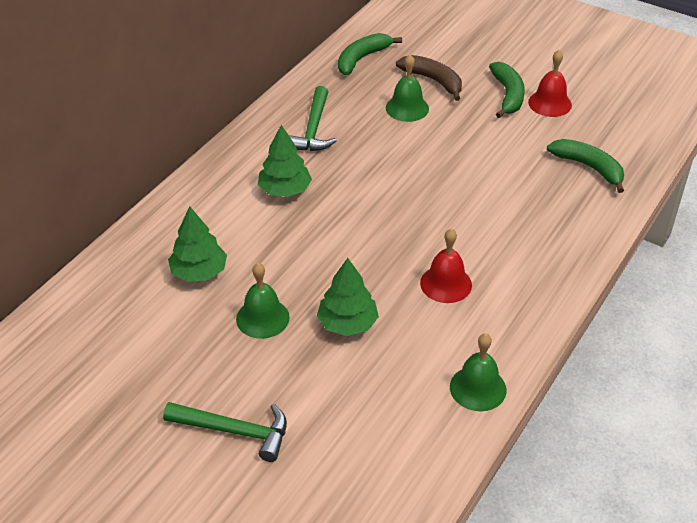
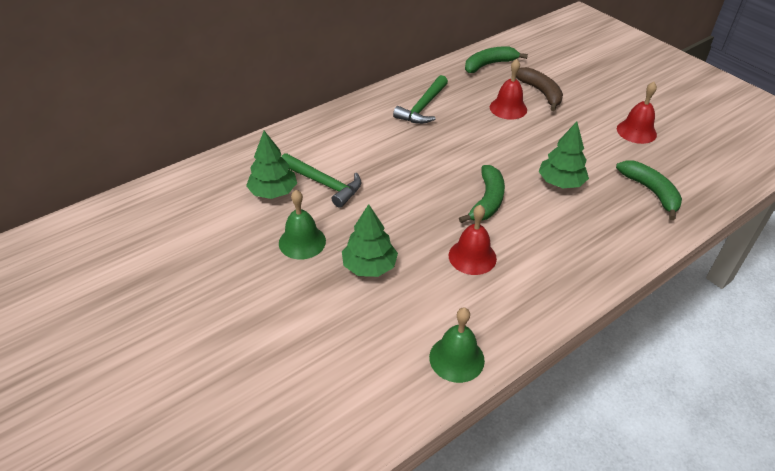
camera: 20 degrees right, 0 degrees up
(235, 431) = (226, 329): green hammer -> green hammer (324, 184)
(285, 190) = (375, 147): green tree -> green tree (560, 182)
(407, 108) = (508, 108): green bell -> red bell
(508, 95) = (601, 117): green banana -> green banana (487, 201)

